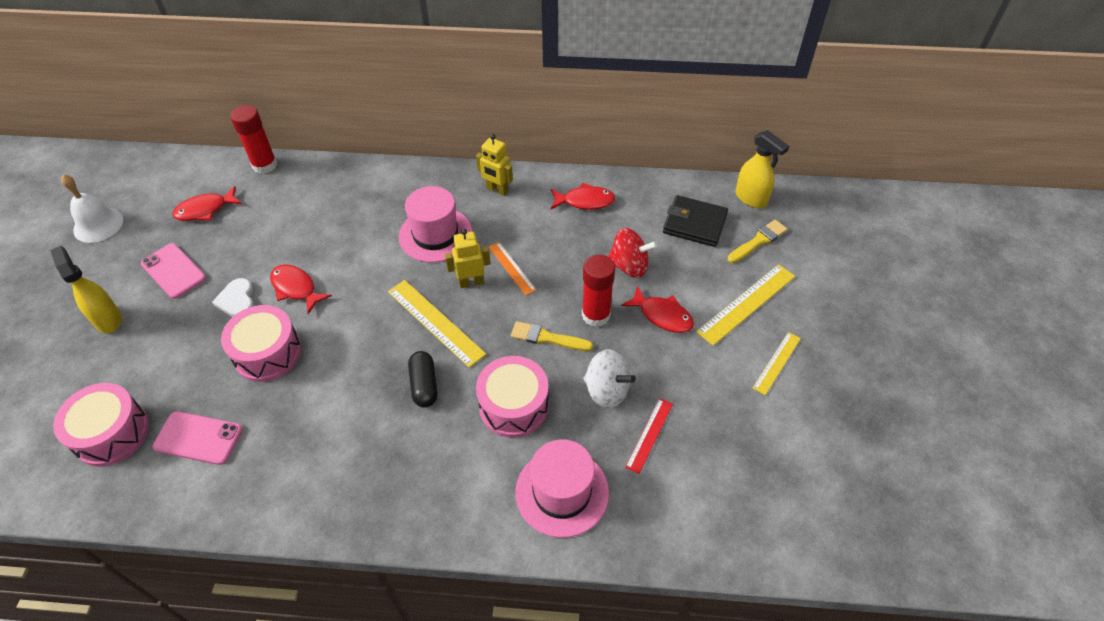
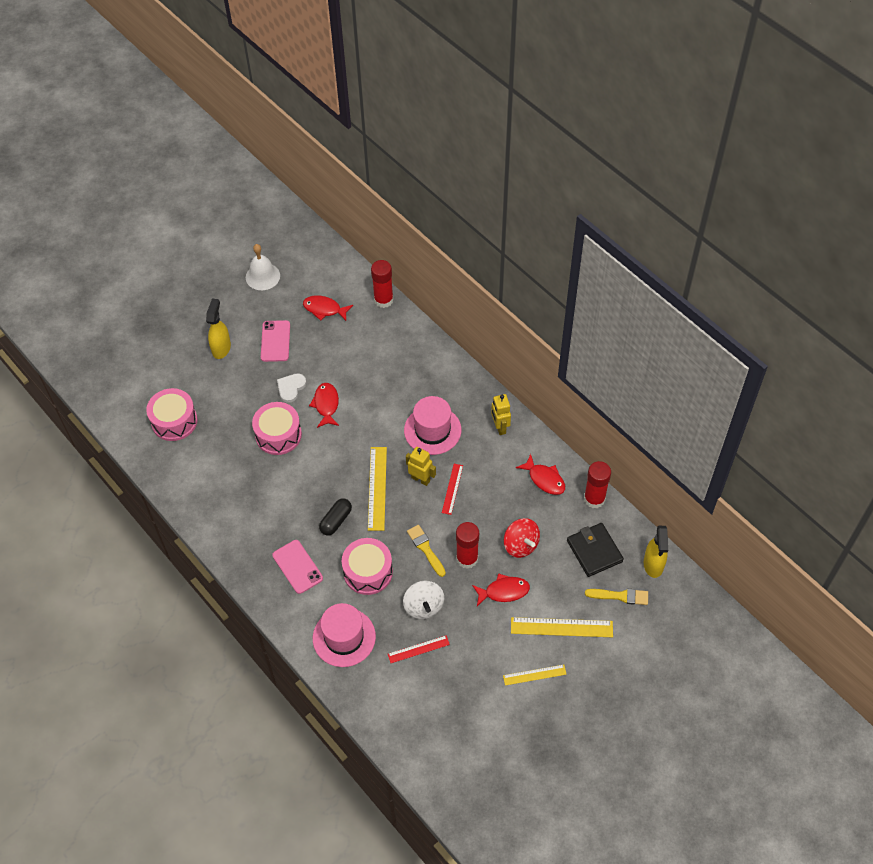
camera: 45 degrees right, 5 degrees up
(198, 438) = (208, 457): pink phone -> pink phone (297, 567)
(511, 268) = (452, 489): orange ruler -> red ruler
(644, 186) = (594, 499): none -> red glue stick
(662, 315) = (504, 591): red fish -> red fish turned 90 degrees counterclockwise

